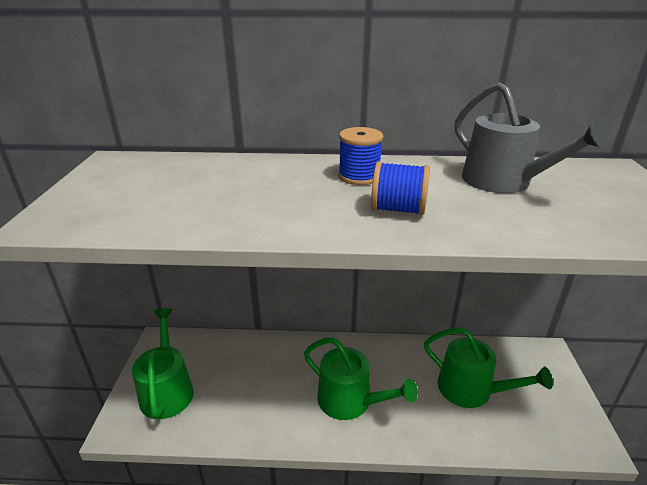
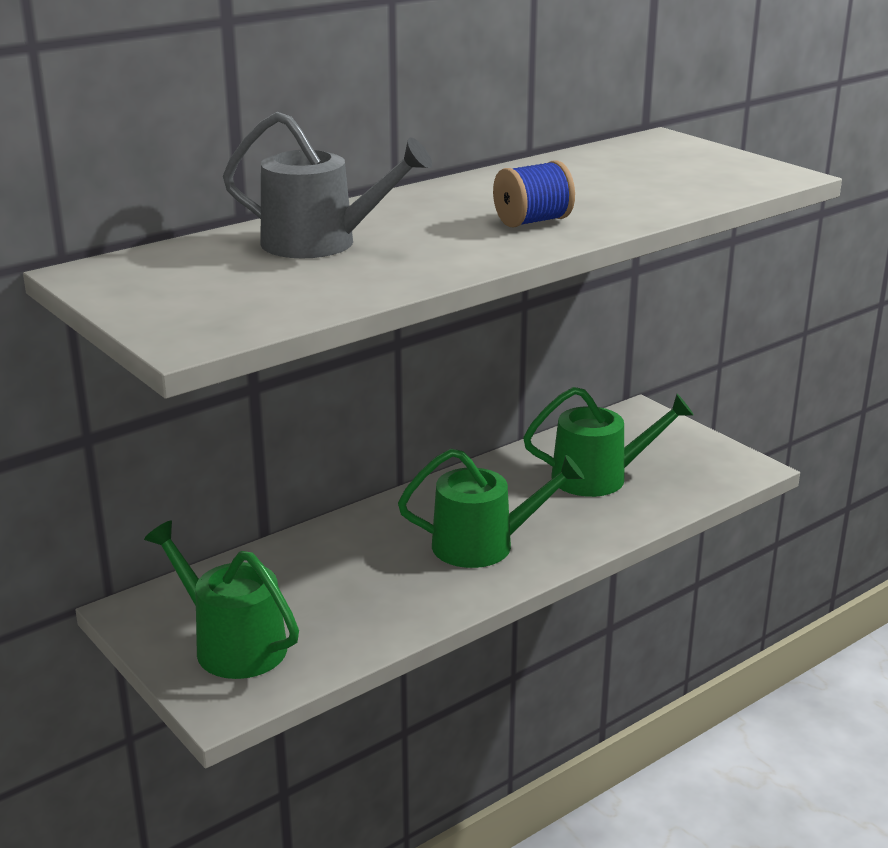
camera: 40 degrees left, 5 degrees down
(359, 176) = (439, 206): blue spool -> none
(503, 182) = (585, 175): grey watering can -> grey watering can (320, 243)

